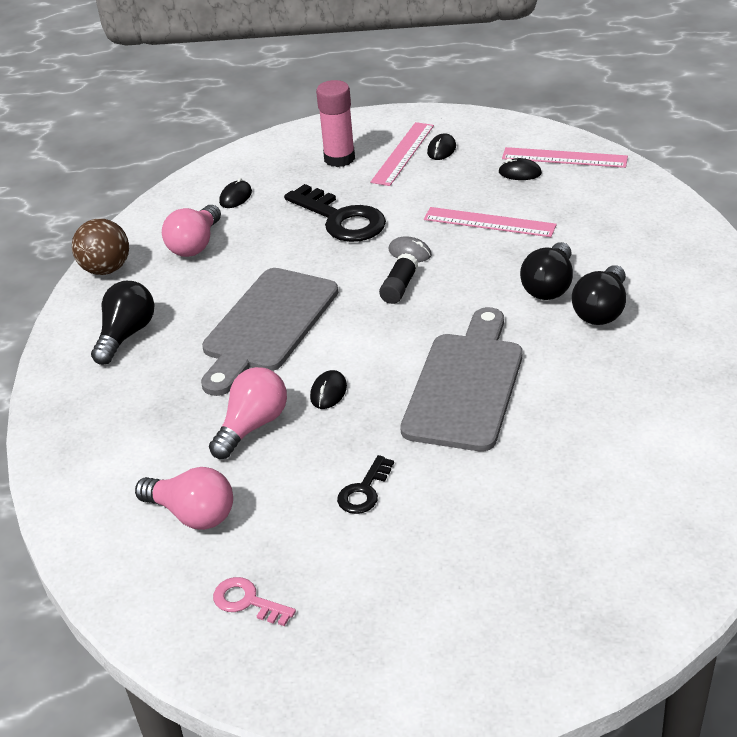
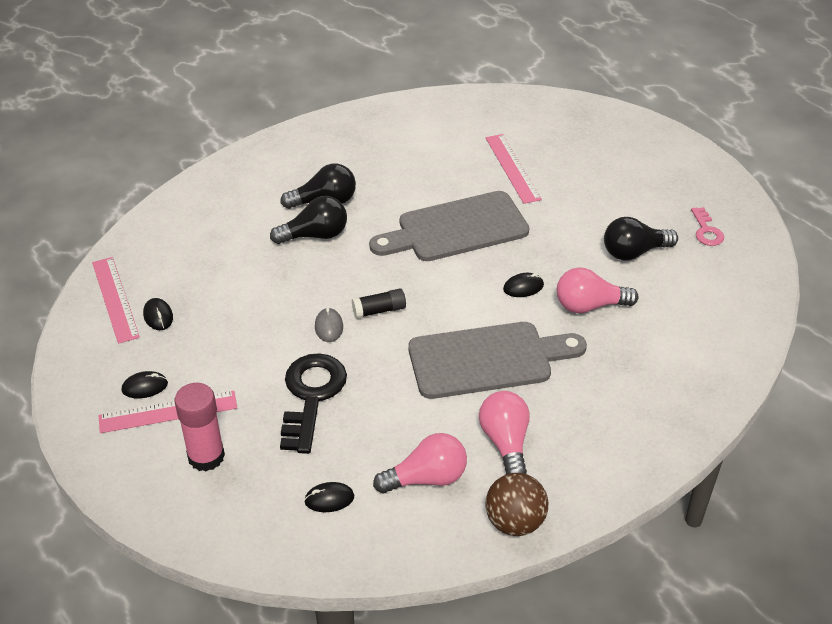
camera: 130 degrees left, 5 degrees up
(126, 335) = (577, 440): black light bulb -> black light bulb (634, 252)
(192, 514) = (682, 288): pink light bulb -> pink light bulb (505, 443)
(364, 491) = (586, 228): black key -> none
(489, 222) = (251, 301): pink ruler -> pink ruler (512, 168)

